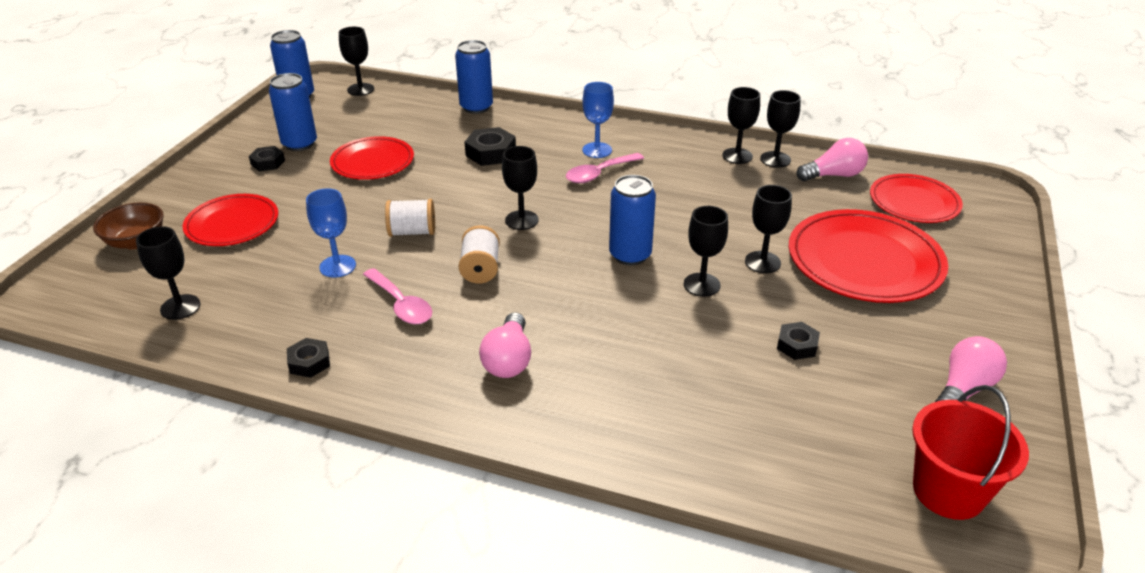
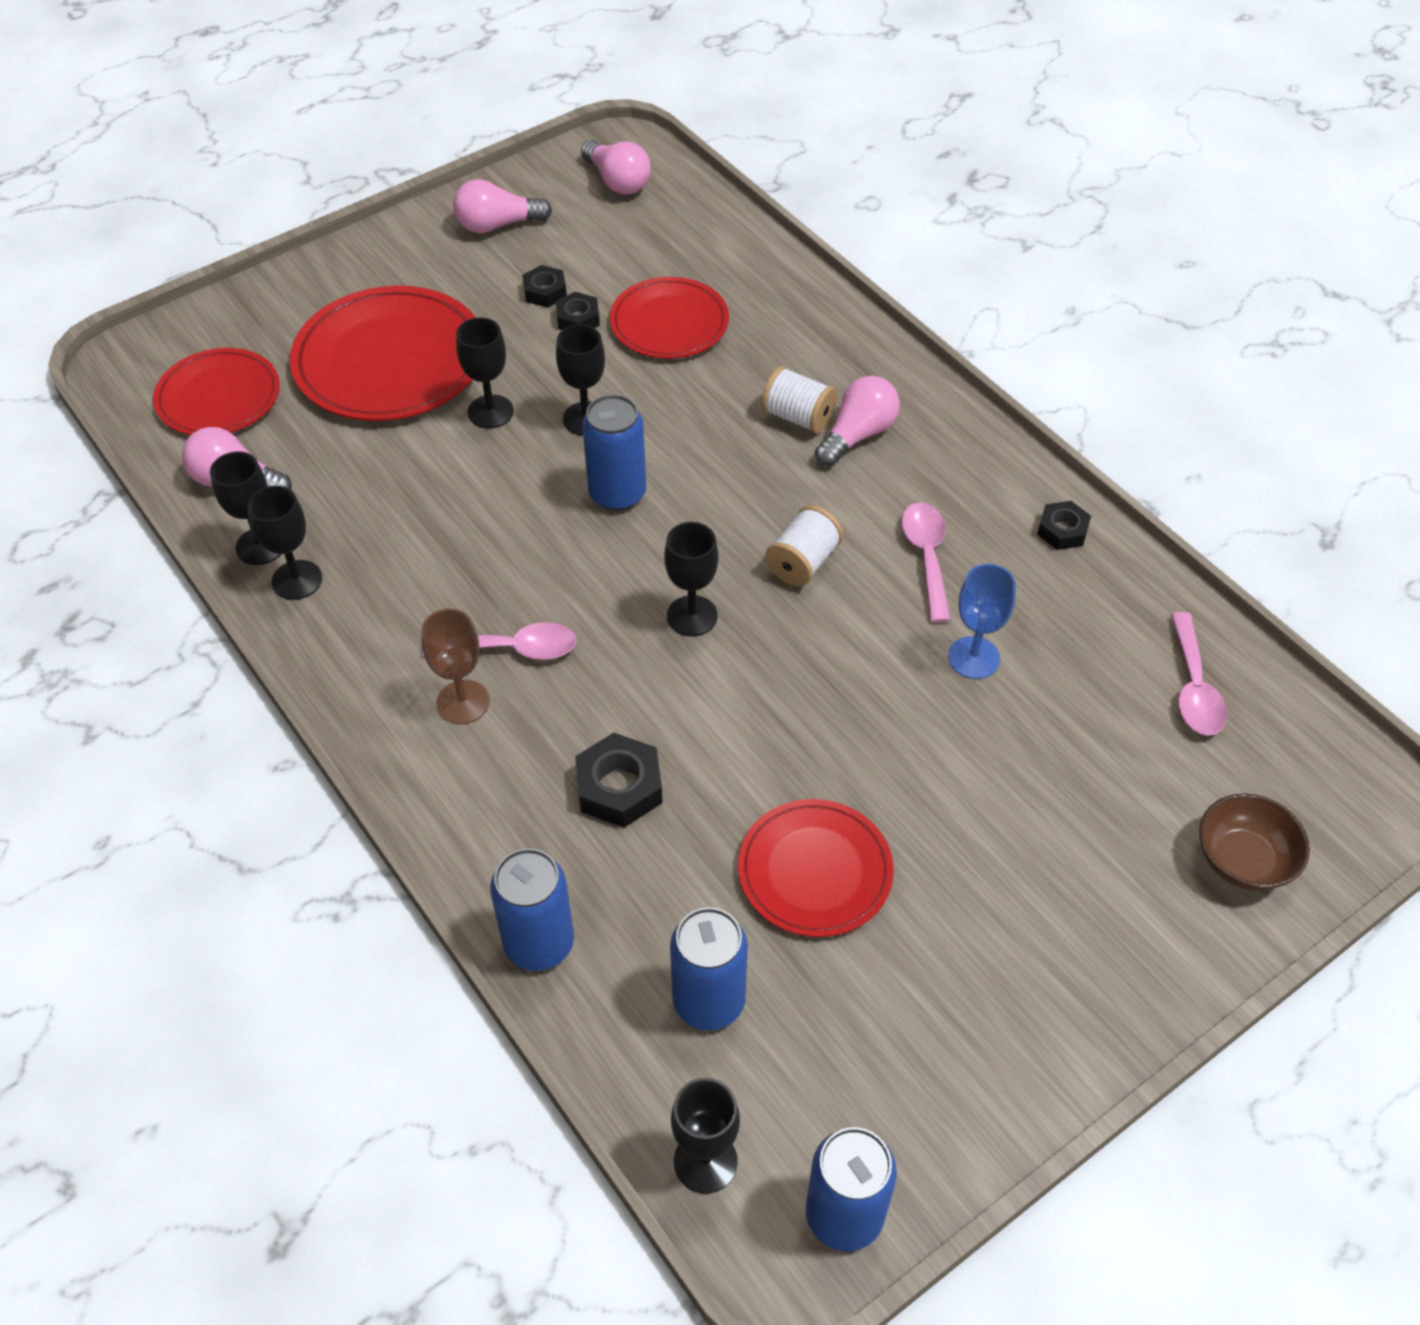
camera: 145 degrees left, 15 degrees up
(180, 307) = (1194, 687): black goblet -> pink spoon
(232, 224) = (1090, 826): red plate -> red plate (669, 323)
(268, 163) = (988, 972): black nut -> black nut (545, 291)
(299, 144) = (912, 1005): blue can -> blue can (709, 1001)
(412, 232) = (846, 670): white spool -> white spool (798, 417)
(597, 150) = (463, 702): blue goblet -> brown goblet
(948, 491) = (617, 181): red bucket -> pink light bulb

